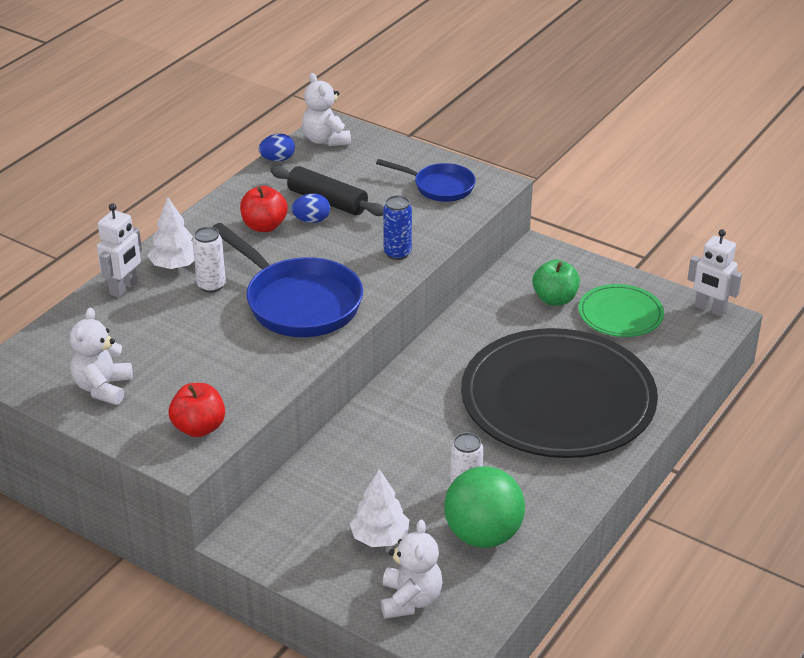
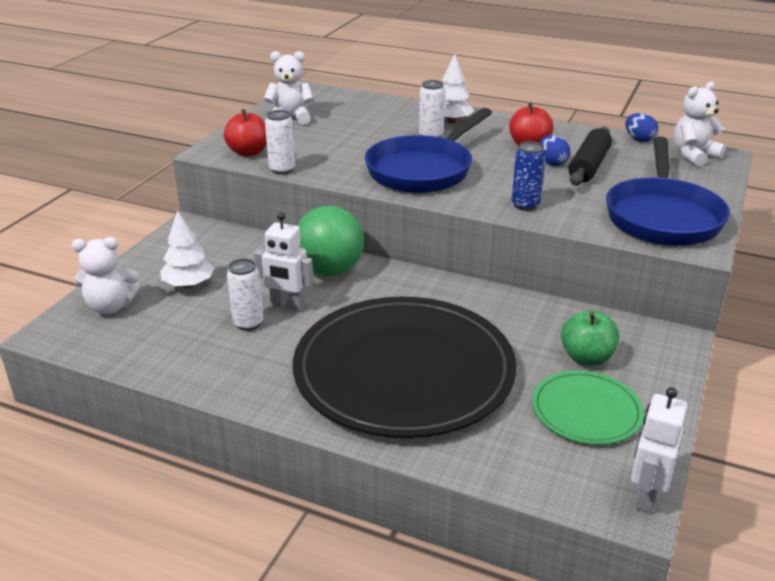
camera: 80 degrees right, 5 degrees down
(124, 288) = (412, 109): white robot -> white robot (287, 306)
(260, 403) = (282, 169): none -> white can
(439, 187) = (662, 216): blue pan -> blue pan, size x1.74
(483, 535) = (190, 338): green ball -> green ball (330, 270)

